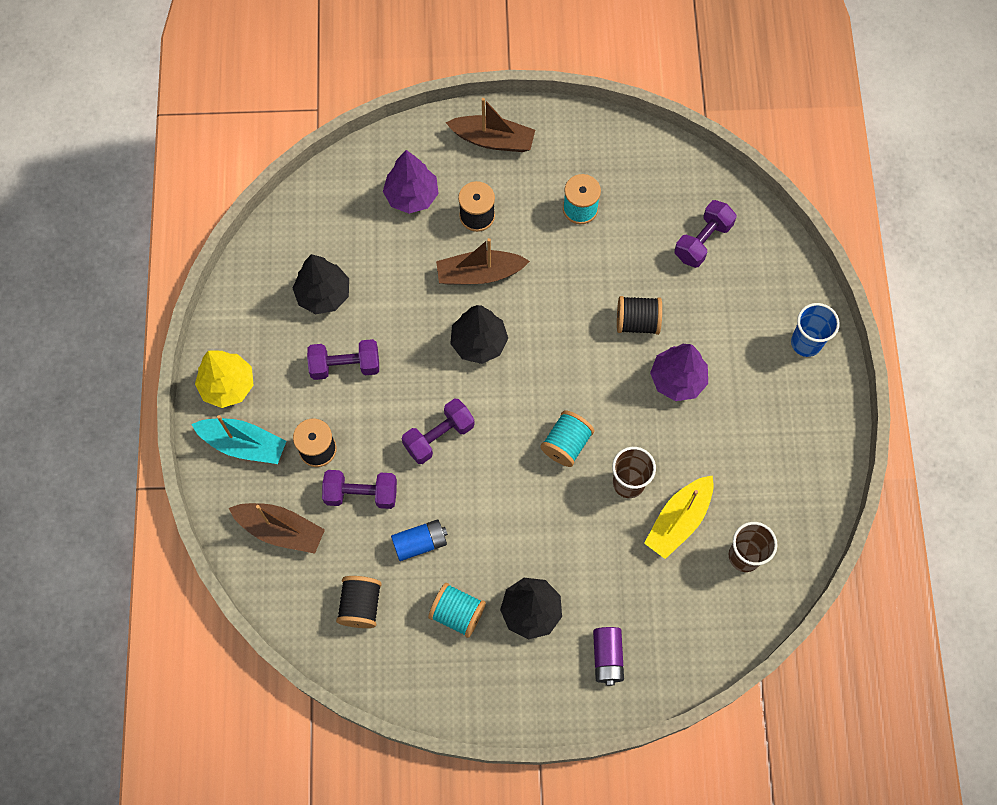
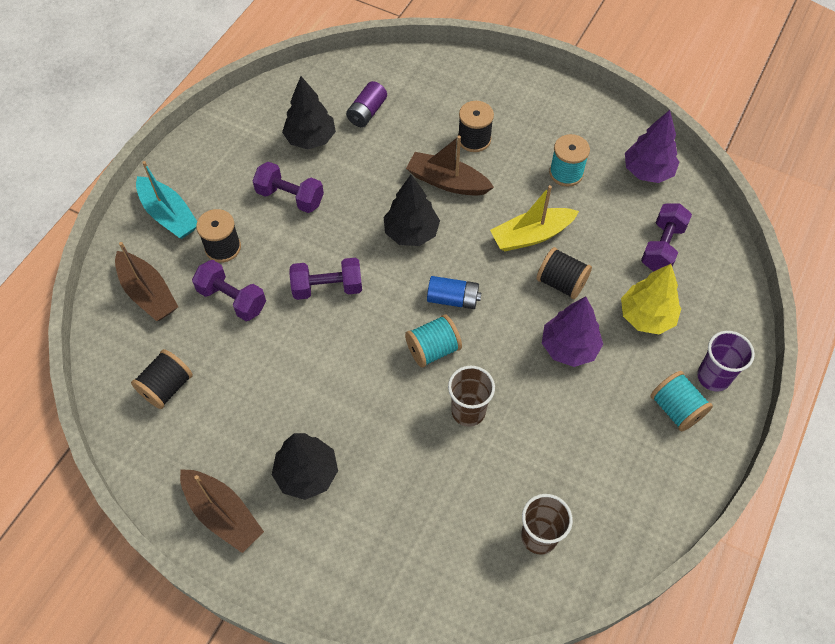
camera: 30 degrees right, 10 degrees down
(227, 385) = (189, 167): yellow tree -> yellow tree (646, 316)
(412, 196) = (430, 102): purple tree -> purple tree (647, 171)
(420, 543) = (252, 363): blue battery -> blue battery (453, 299)
(457, 613) = (242, 439): turquoise spool -> turquoise spool (676, 409)
(493, 140) = (524, 92): brown boat -> brown boat (223, 514)
(607, 657) = (348, 555): purple battery -> purple battery (367, 112)
(678, 520) = (494, 469): yellow boat -> yellow boat (531, 235)
(702, 241) = (662, 247): purple dumbbell -> purple dumbbell turned 45 degrees counterclockwise
(806, 343) = (713, 377): blue cup -> purple cup

